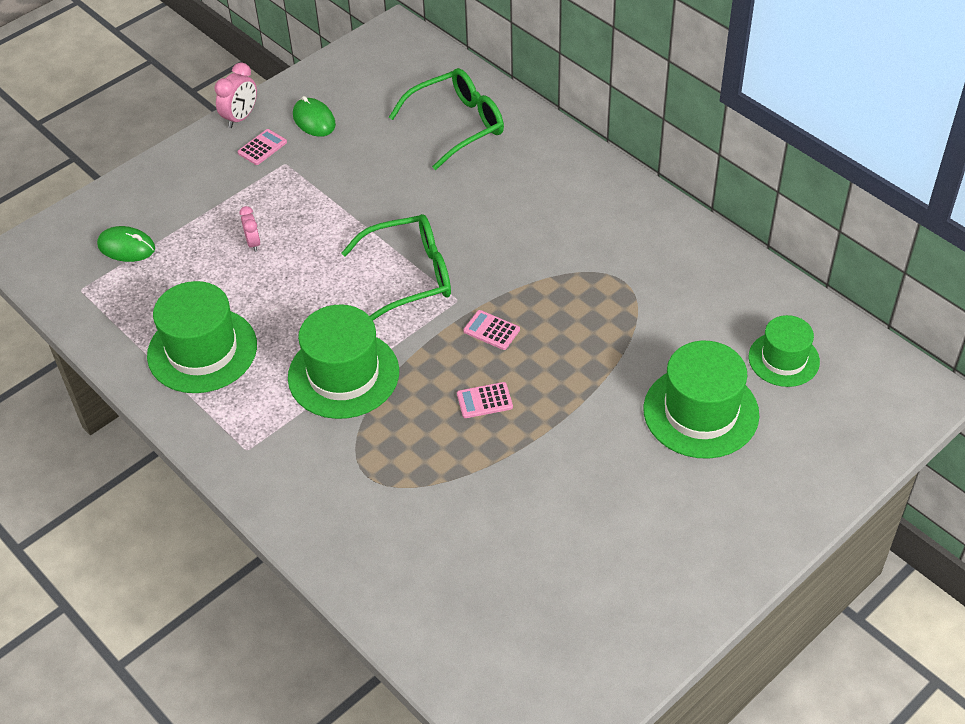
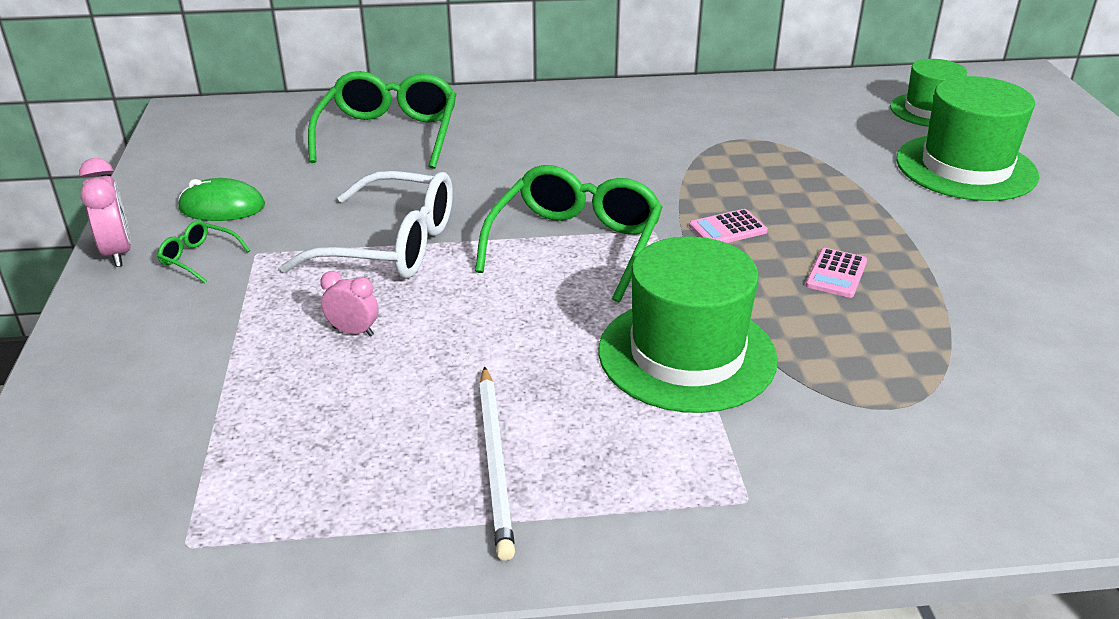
camera: 55 degrees left, 15 degrees down
(126, 247) = (176, 452): green mouse -> none
(202, 350) = (495, 462): green hat -> white pencil
(262, 147) = (199, 258): pink calculator -> green glasses
(339, 206) = (392, 245): none -> white glasses

